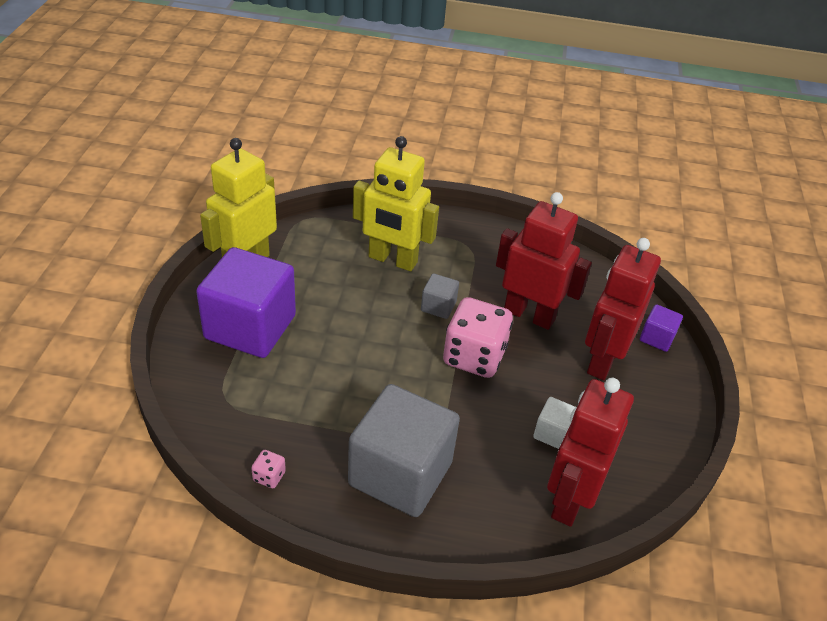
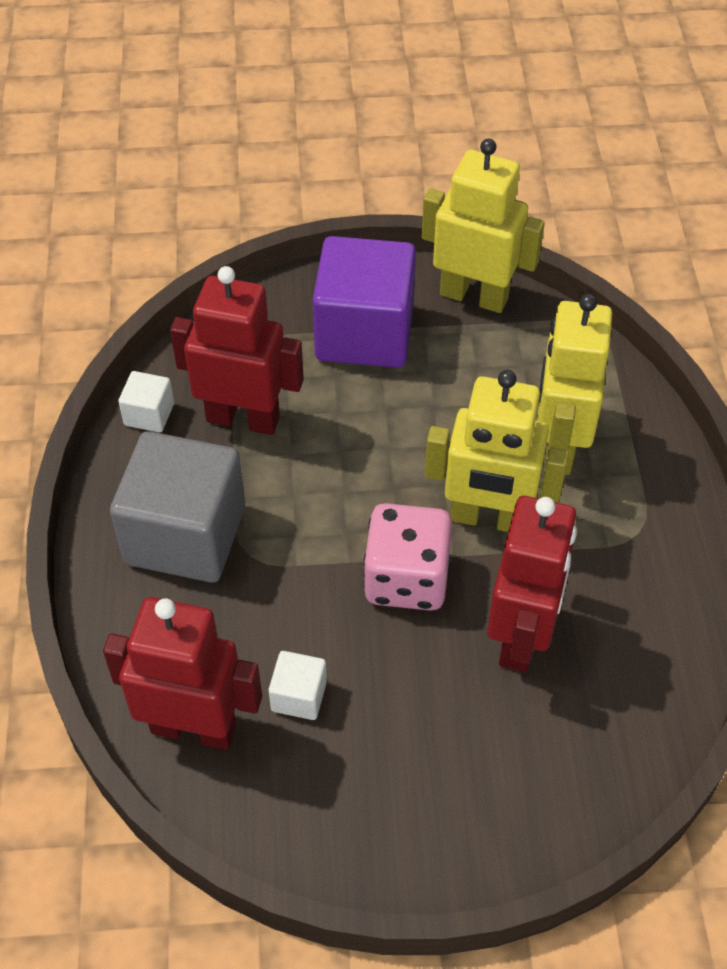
camera: 80 degrees right, 10 degrees up
(269, 476) = (149, 414): pink dice -> white cube
(438, 306) = (488, 519): grey cube -> yellow robot
(602, 360) = (464, 748): red robot -> red robot (243, 418)
(657, 338) = (548, 828): purple cube -> none

